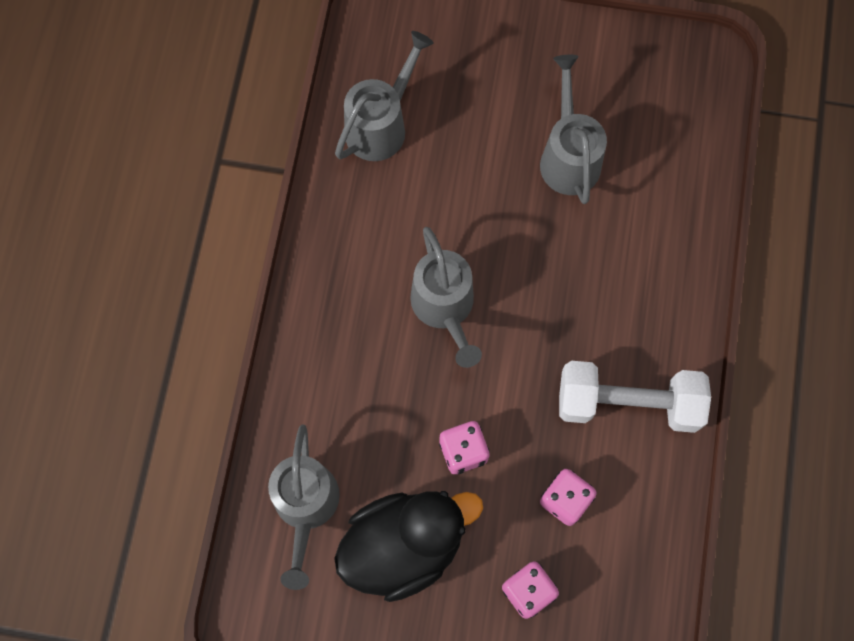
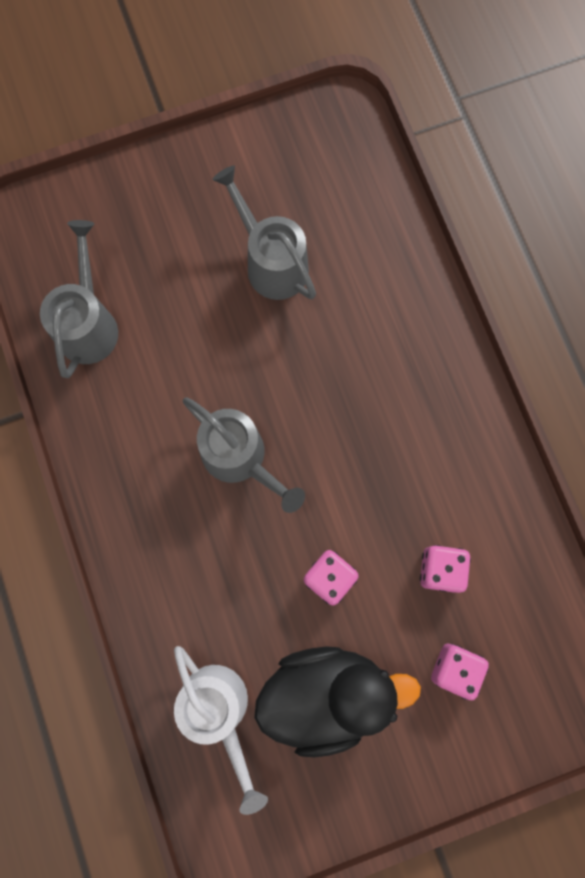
camera: 30 degrees left, 5 degrees up
(306, 508) = (220, 711): grey watering can -> white watering can
(404, 546) = (326, 693): black duck -> black duck turned 45 degrees clockwise
(628, 403) = (445, 453): white dumbbell -> none

